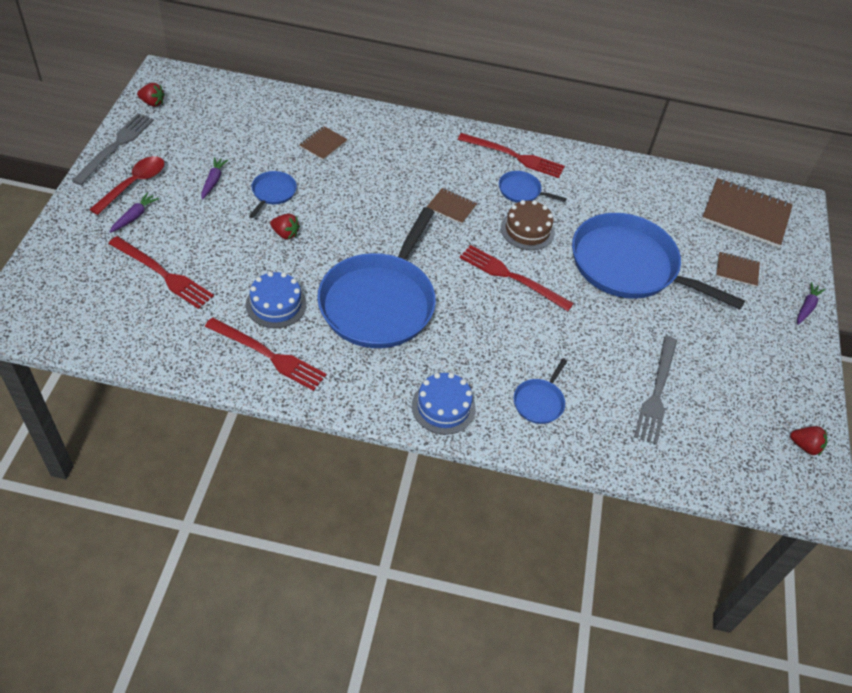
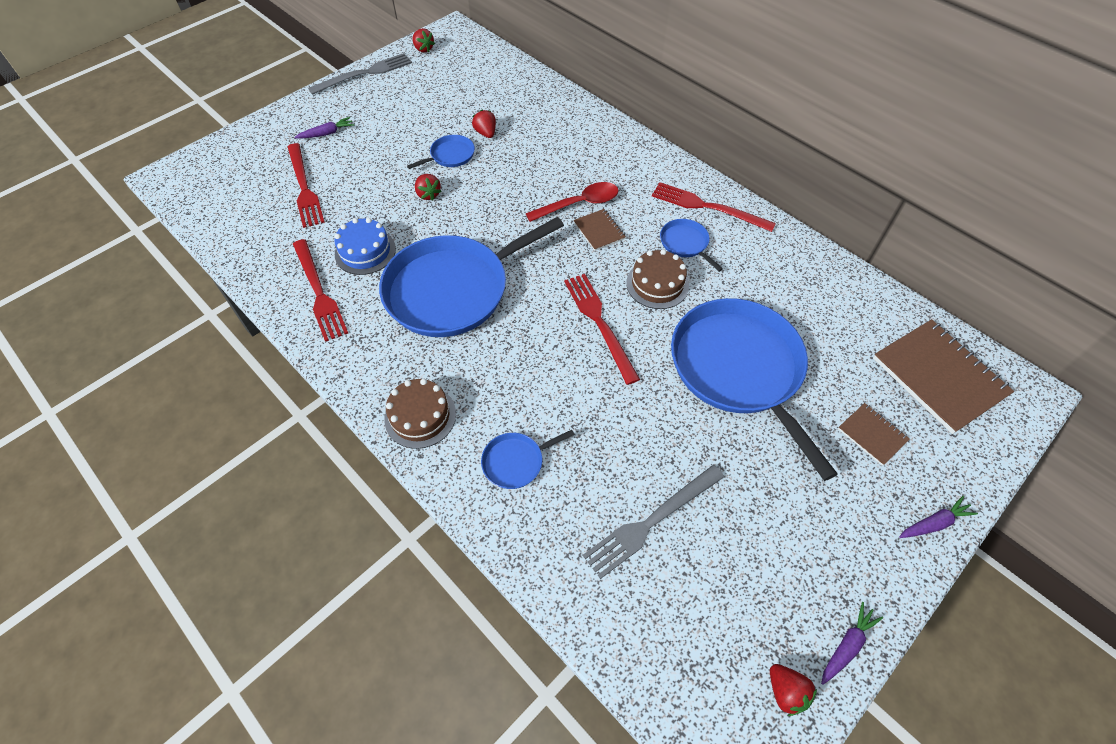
camera: 40 degrees right, 5 degrees up
(134, 184) = (350, 108): red spoon -> red spoon (579, 204)
(213, 181) = (412, 128): purple carrot -> purple carrot (847, 645)
(286, 161) = (486, 133): none -> red strawberry
(323, 144) = (531, 130): brown notebook -> none
(443, 407) = (420, 416): blue cake -> brown cake
(514, 156) = (707, 207): red fork -> red fork turned 150 degrees clockwise

